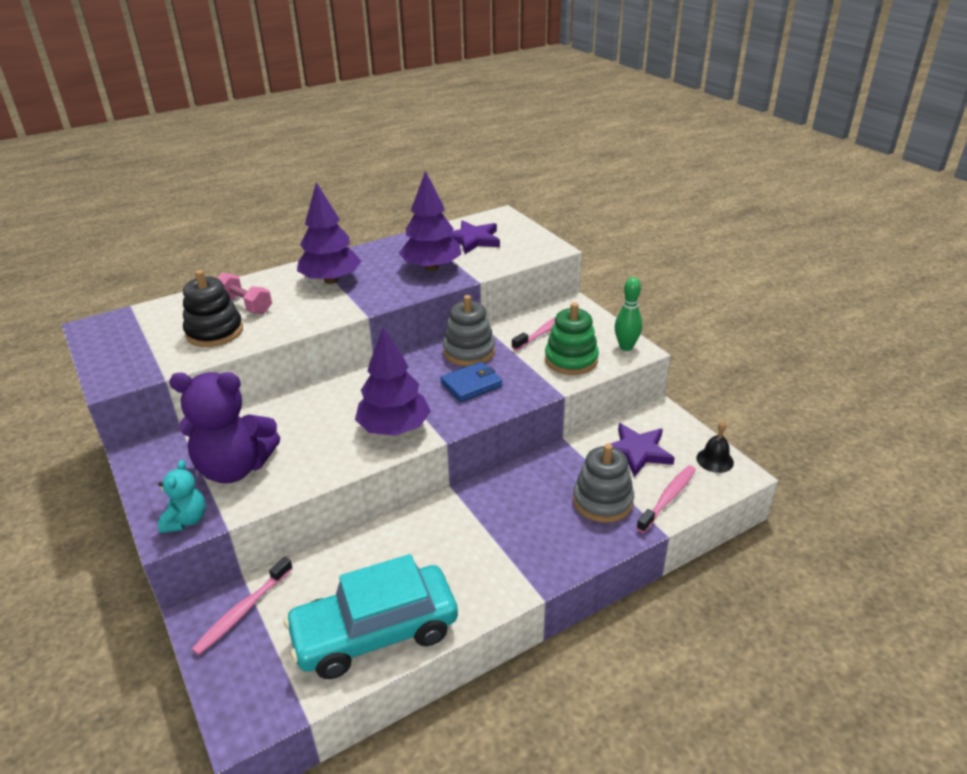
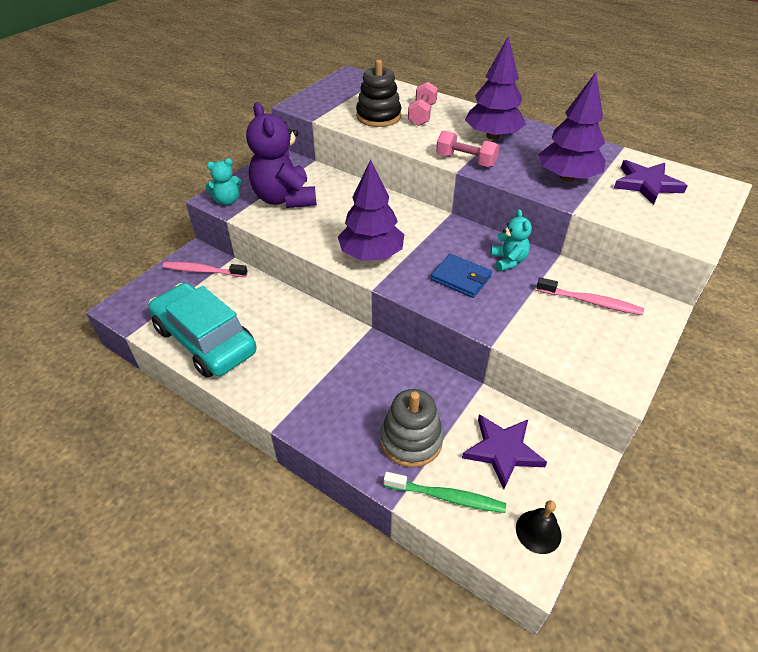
camera: 65 degrees right, 10 degrees up
(356, 306) = (465, 161): none -> pink dumbbell
(469, 351) = (508, 261): grey stacking toy -> turquoise teddy bear
(571, 360) = (555, 334): green stacking toy -> none
(626, 347) = (619, 373): green bowling pin -> none
(668, 498) = (447, 497): pink toothbrush -> green toothbrush

